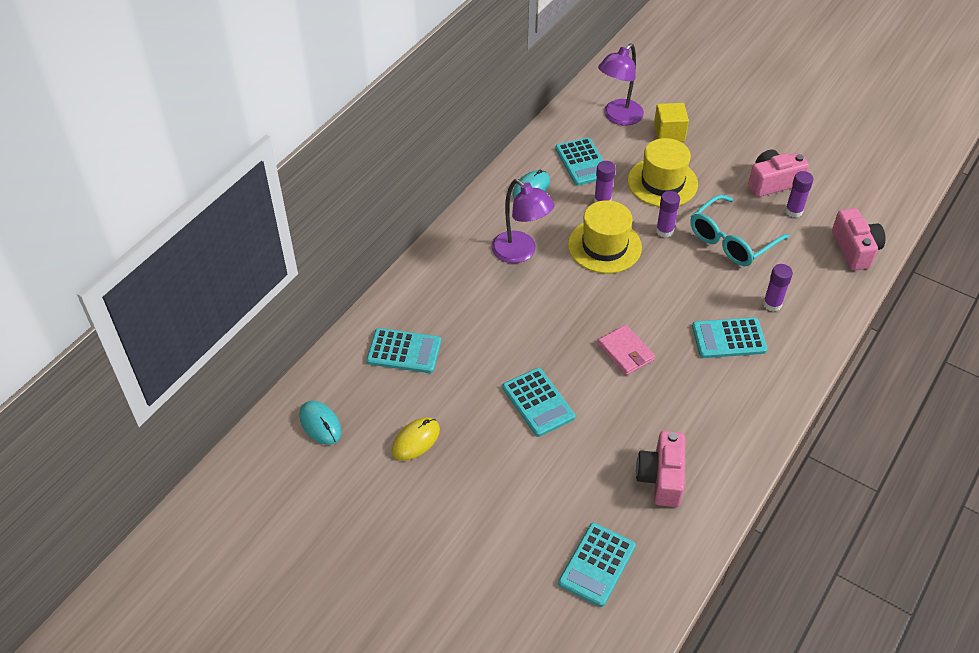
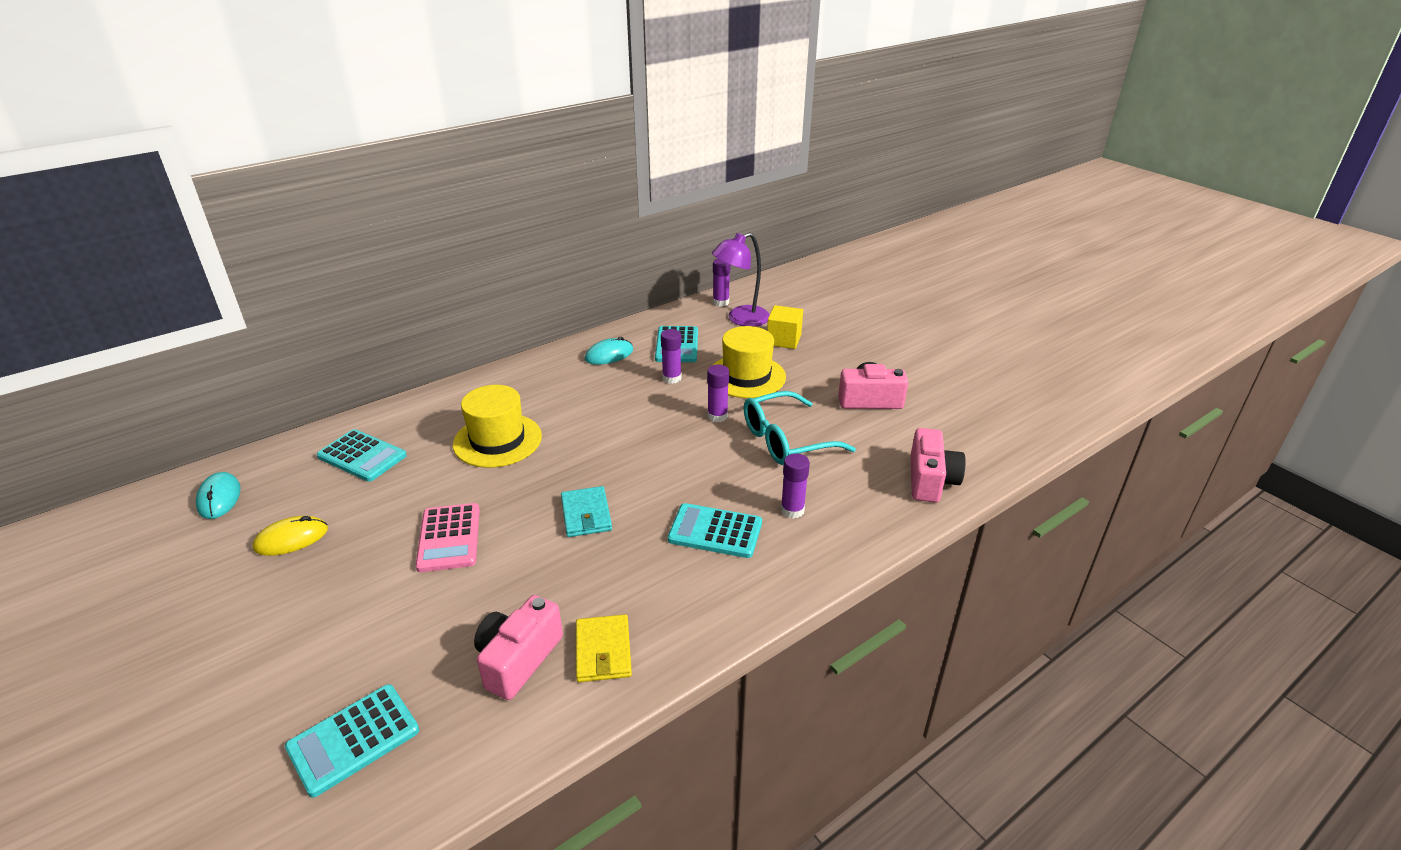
camera: 20 degrees right, 15 degrees down
(520, 252) = (553, 402): purple lamp -> none
(538, 402) = (449, 538): turquoise calculator -> pink calculator
(604, 246) = (643, 415): yellow hat -> yellow hat (497, 440)
(625, 352) = (586, 514): pink wallet -> turquoise wallet
(713, 454) = (603, 651): none -> yellow wallet
(793, 211) = (877, 430): purple glue stick -> purple glue stick (721, 302)

